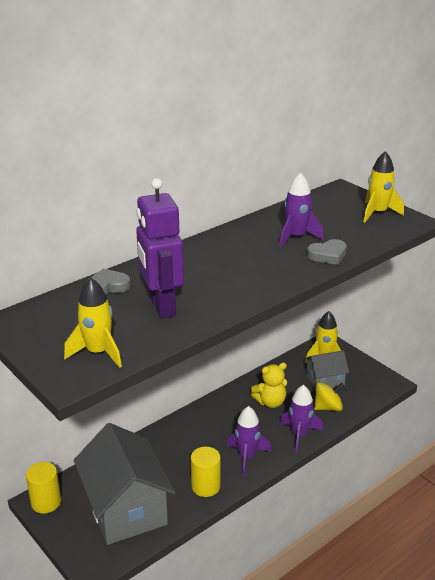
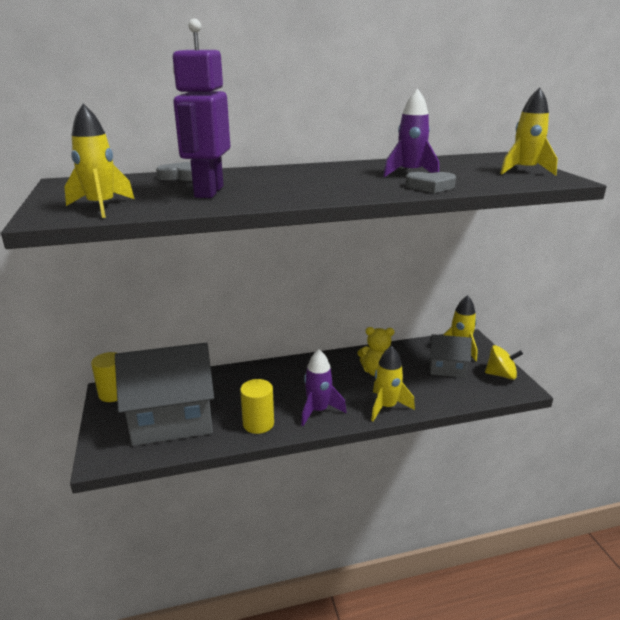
camera: 25 degrees right, 5 degrees down
(126, 508) = (172, 419): grey house -> grey house turned 75 degrees clockwise
(299, 435) = (386, 407): purple rocket -> yellow rocket
(328, 407) = (434, 391): yellow spinning top -> yellow spinning top (501, 375)

